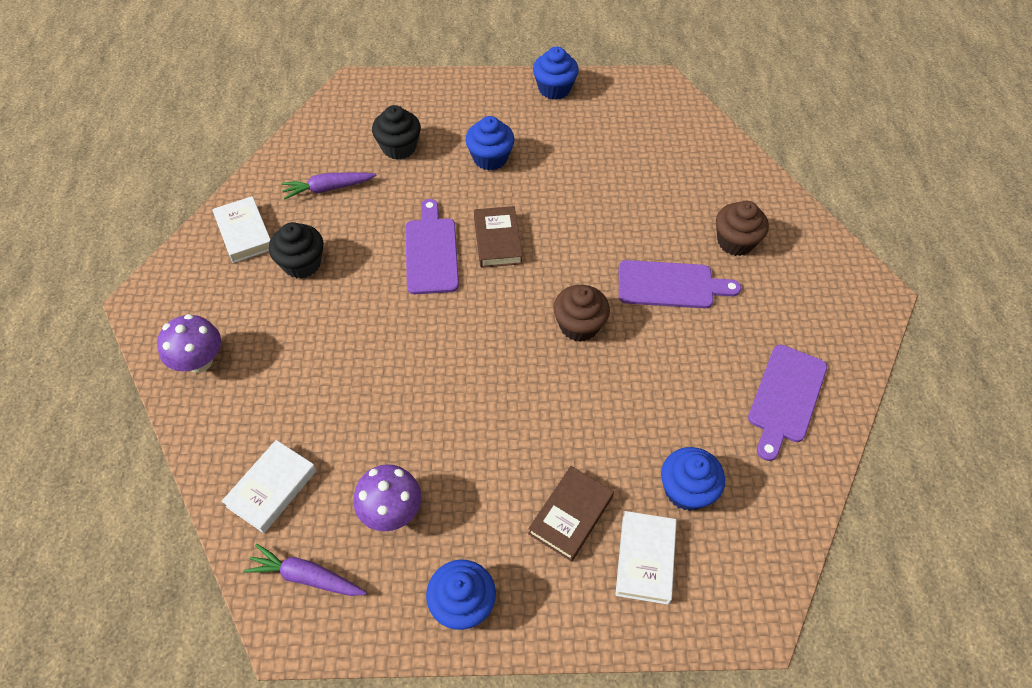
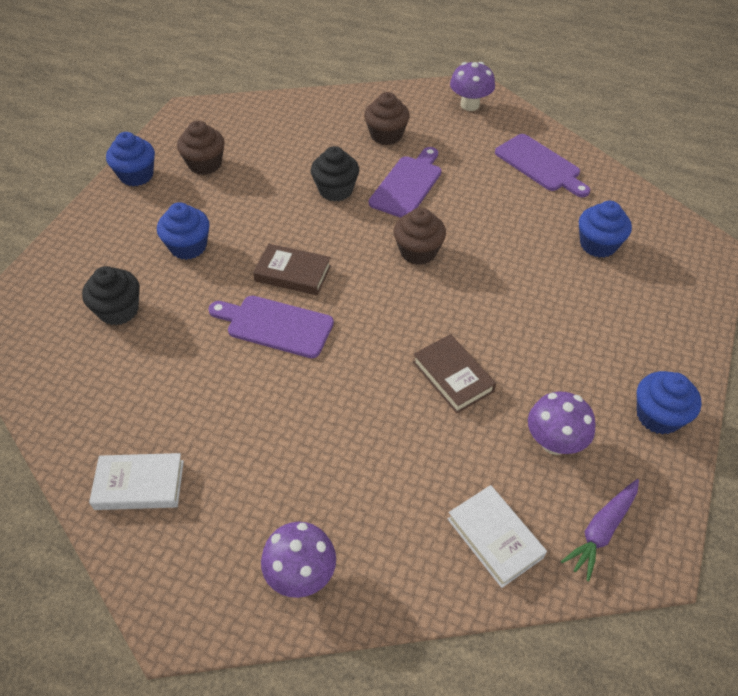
camera: 65 degrees left, 5 degrees down
(302, 264) = (221, 439): black cupcake -> black cupcake (335, 190)
(328, 188) = (131, 387): purple carrot -> none
(570, 515) = (598, 319): brown book -> brown book (453, 376)
(597, 125) = (205, 164): none -> brown cupcake
(645, 559) = (648, 288): white book -> none
(844, 299) = (470, 105): none -> purple mushroom

